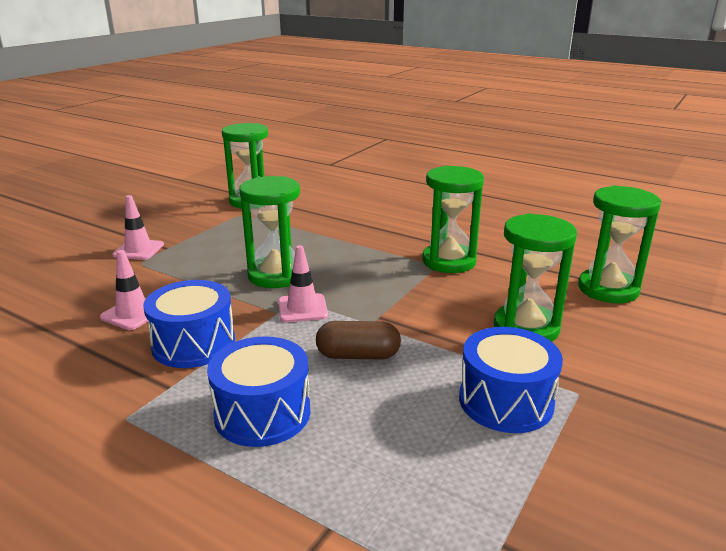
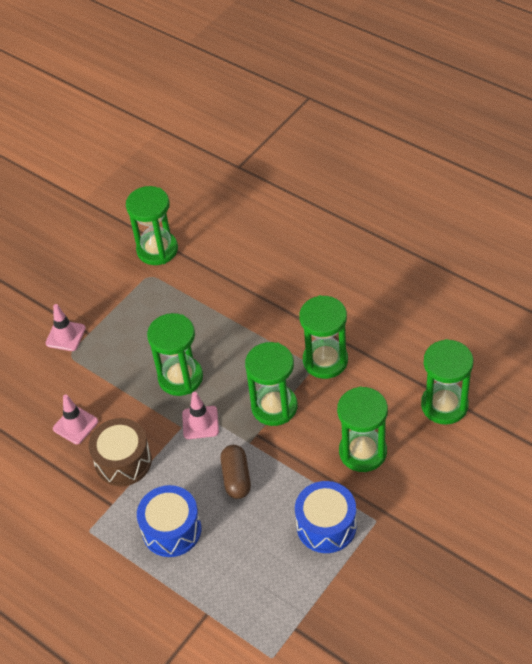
camera: 10 degrees right, 25 degrees up
(194, 344) = (123, 461): blue drum -> brown drum
(358, 355) = (236, 478): brown capsule -> brown capsule turned 75 degrees clockwise
(397, 294) = (274, 407): none -> green hourglass

